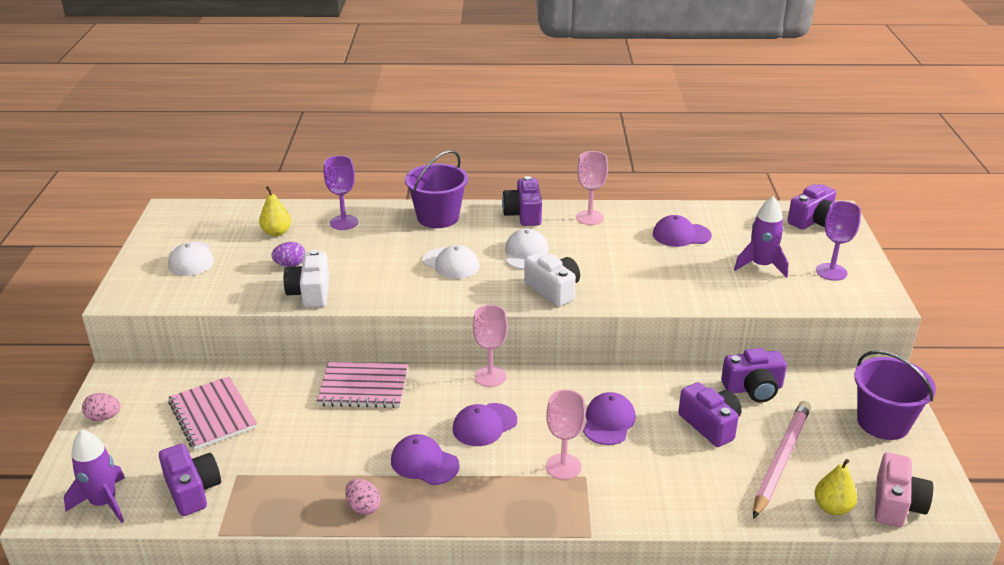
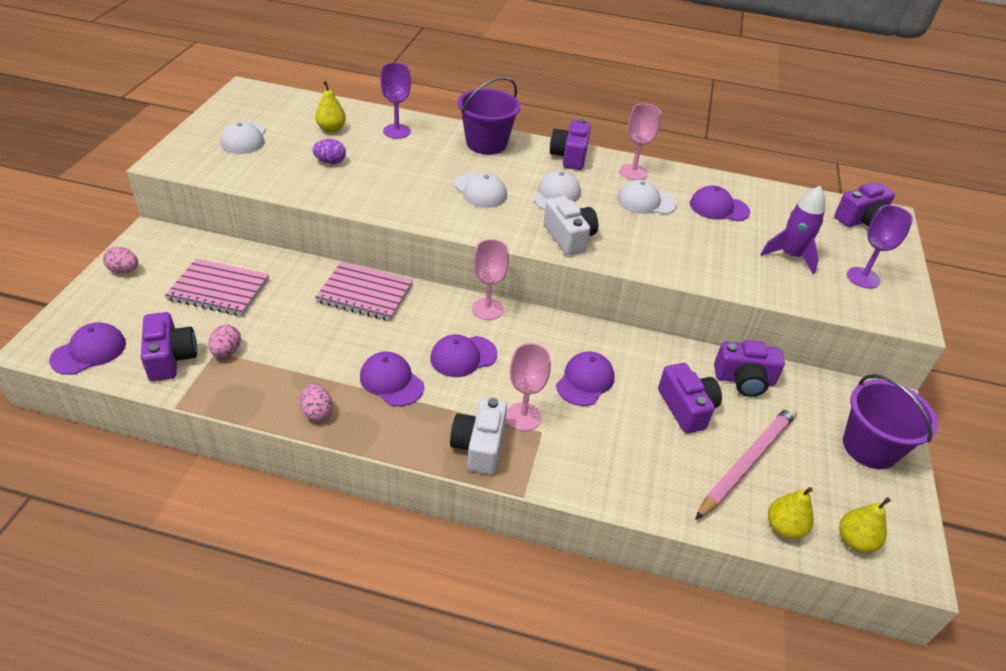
camera: 10 degrees right, 10 degrees up
(104, 503) = (89, 351): purple rocket -> purple cap
(212, 415) = (219, 289): pink notebook -> pink notebook turned 60 degrees counterclockwise
(247, 471) = (226, 351): none -> pink egg
(310, 293) = (337, 192): white camera -> white camera (479, 446)
(612, 242) = (646, 201): none -> white cap
(896, 504) = (855, 541): pink camera -> yellow pear

